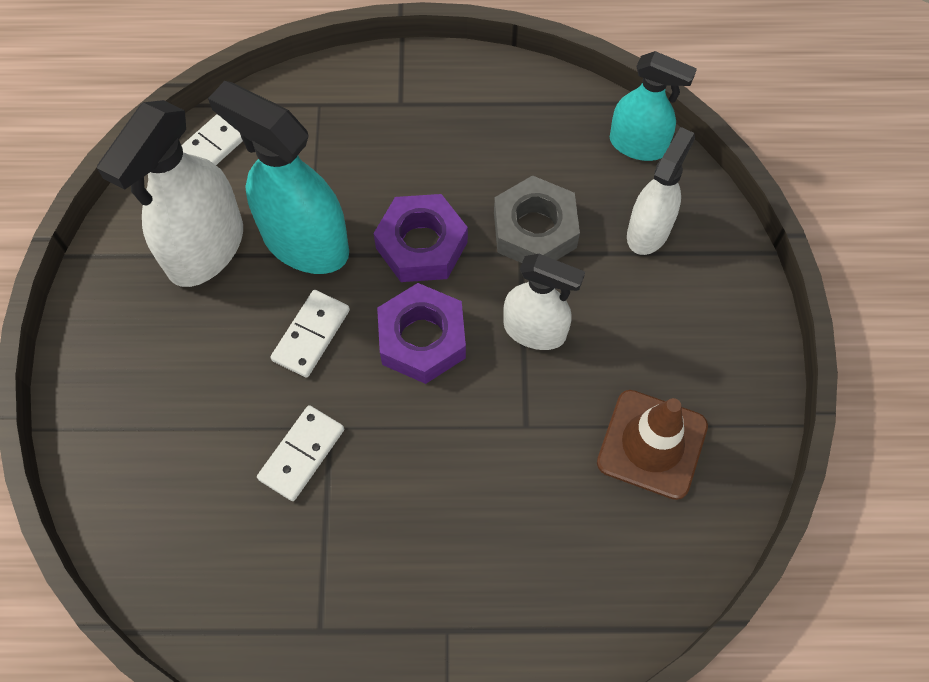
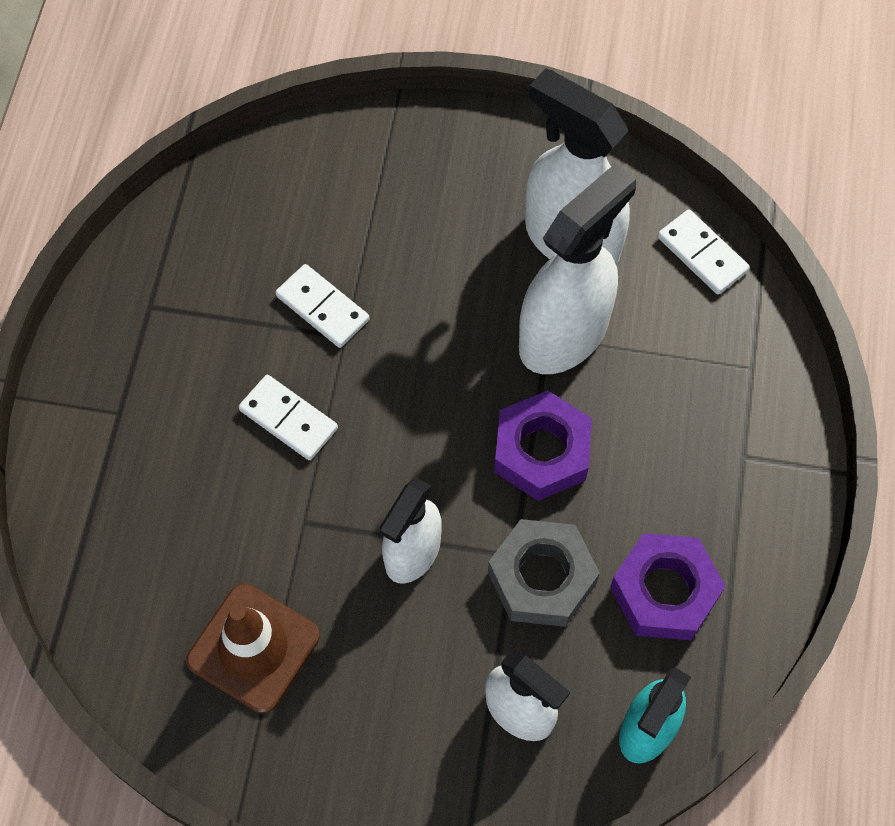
camera: 100 degrees right, 0 degrees up
(305, 242) = (564, 334): turquoise spray bottle -> white spray bottle
(311, 335) = (451, 329): white domino -> white domino (288, 419)
(422, 339) = (425, 435): purple nut -> purple nut (664, 591)

